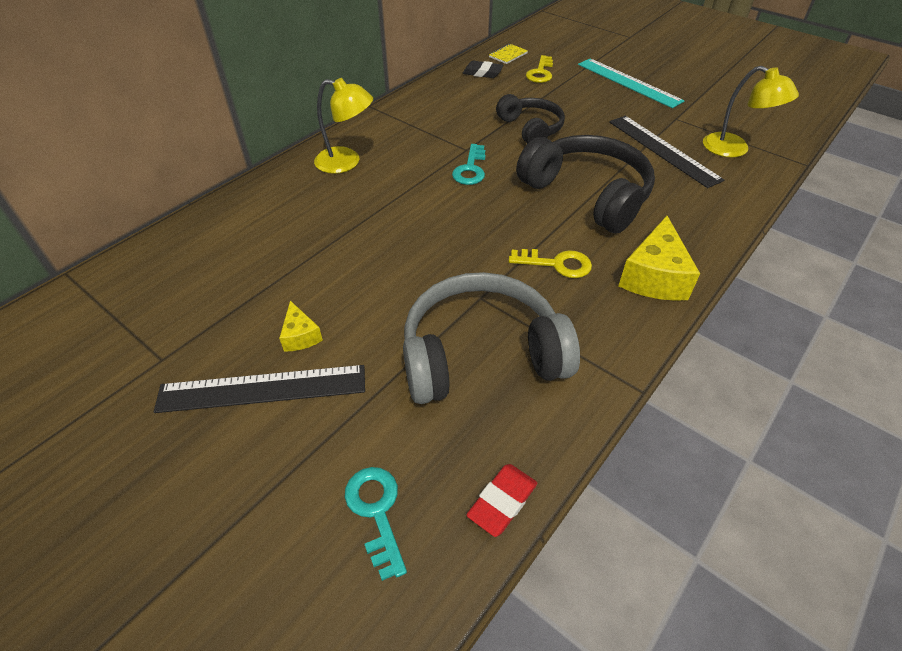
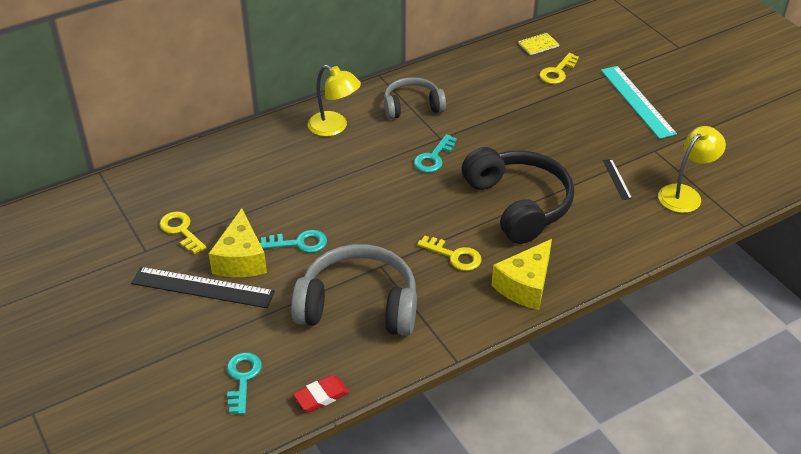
camera: 20 degrees right, 5 degrees down
(204, 319) = (181, 230): none -> yellow key
(300, 336) = (241, 259): yellow cheese -> yellow cheese, size x1.90
(367, 296) = (299, 243): none -> turquoise key
(419, 126) = (412, 106): none -> grey headphones
(482, 73) = (501, 60): black eraser -> none
(531, 128) = (510, 130): black headphones -> none
(663, 150) = (617, 179): black ruler -> black ruler, size x0.47
(734, 149) = (685, 194): yellow lamp -> yellow lamp turned 105 degrees counterclockwise

